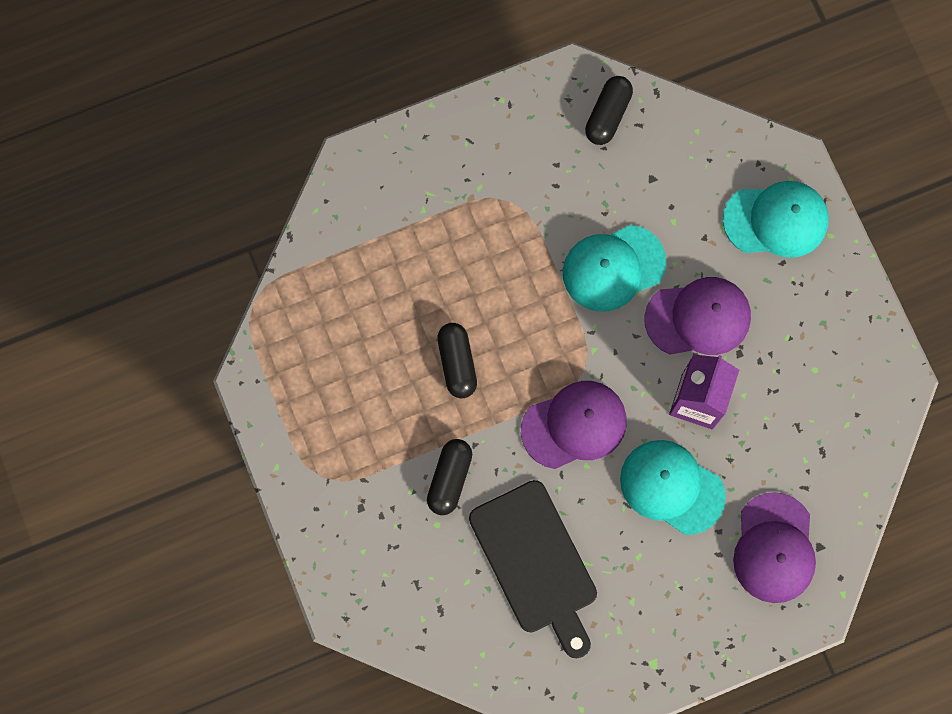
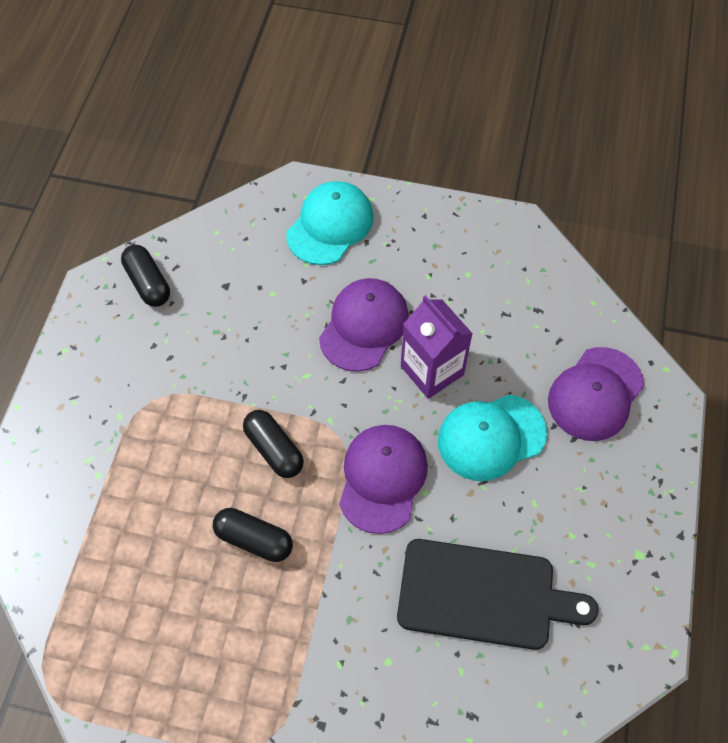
camera: 55 degrees left, 15 degrees down
(449, 479) = (353, 619): black capsule -> black capsule (274, 449)
(613, 268) = (273, 360): turquoise cap -> none
(774, 548) = (595, 394): purple cap -> purple cap turned 90 degrees clockwise

